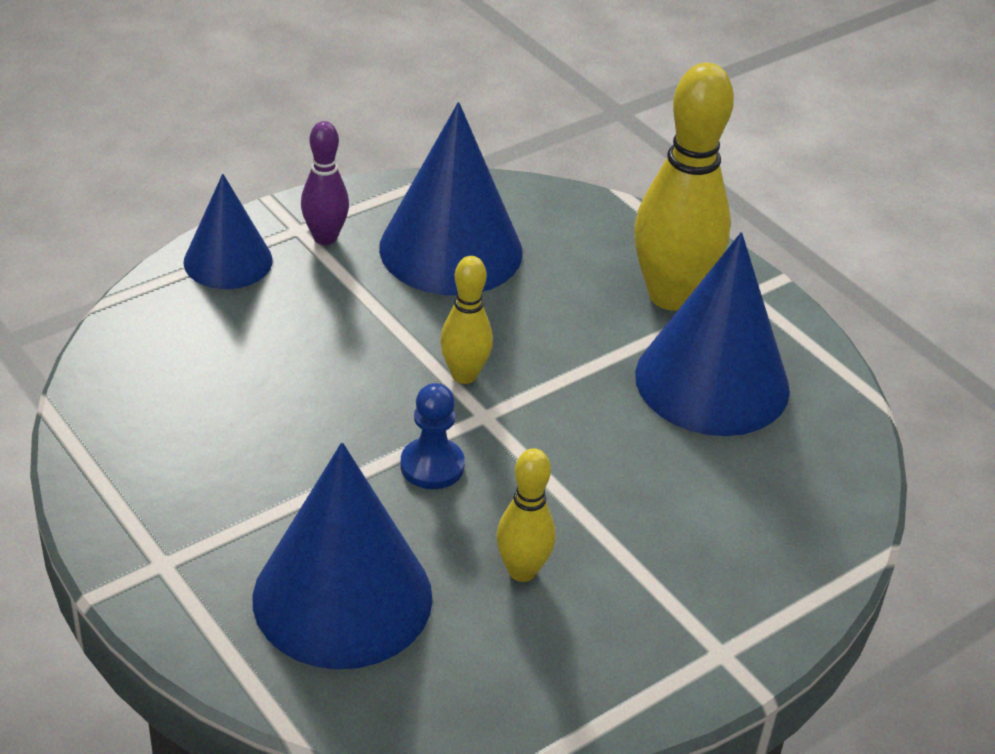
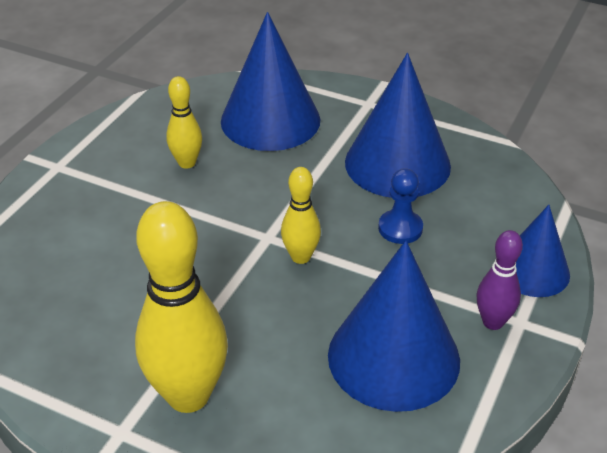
camera: 155 degrees right, 0 degrees up
(432, 466) = (276, 194): blue pawn -> blue pawn (400, 228)
(712, 381) = (122, 327): blue cone -> blue cone (397, 164)

